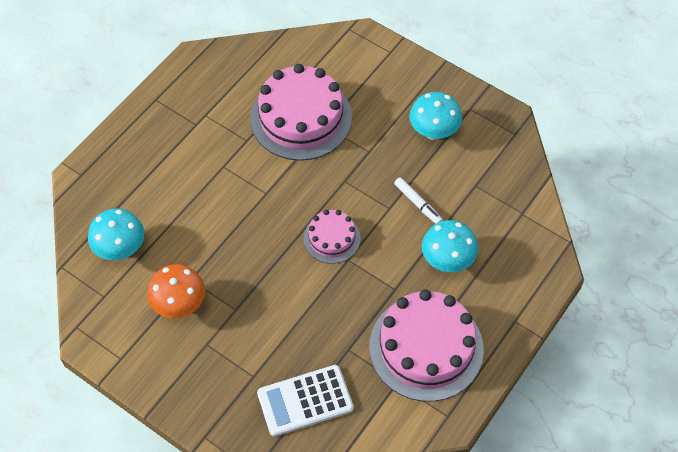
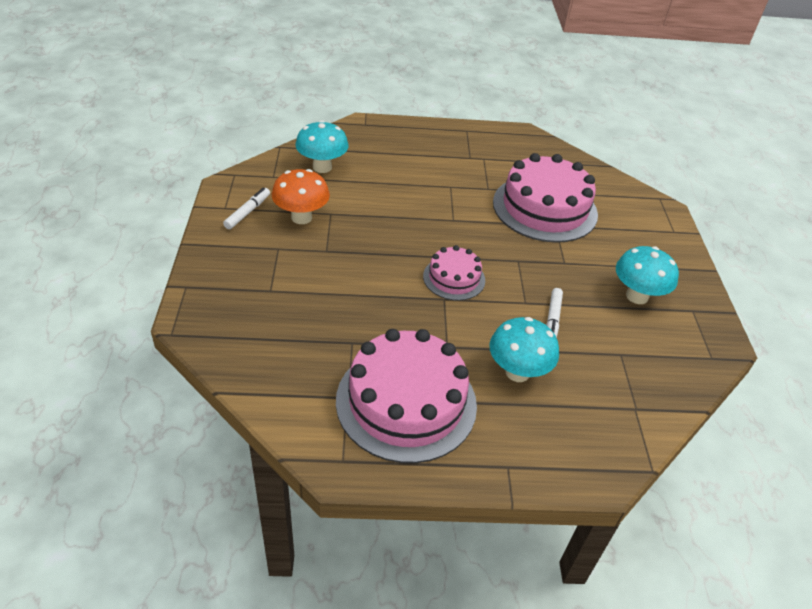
camera: 50 degrees right, 15 degrees down
(141, 343) = (247, 212): none -> white marker
(305, 401) = (272, 336): white calculator -> none

